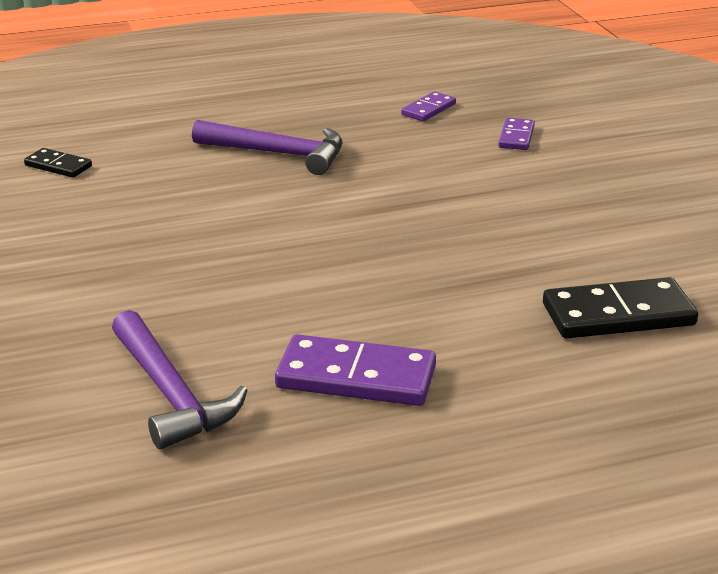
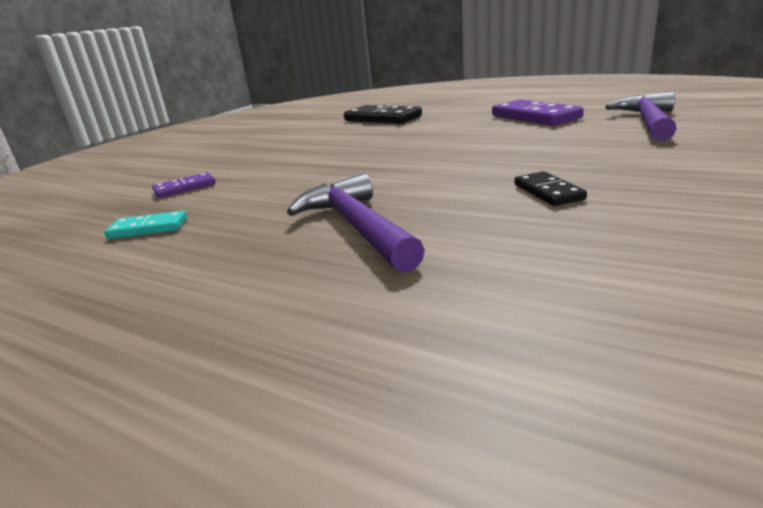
camera: 130 degrees left, 5 degrees down
(58, 166) = (665, 304): black domino -> black domino (548, 192)
(428, 109) = (148, 228): purple domino -> turquoise domino

